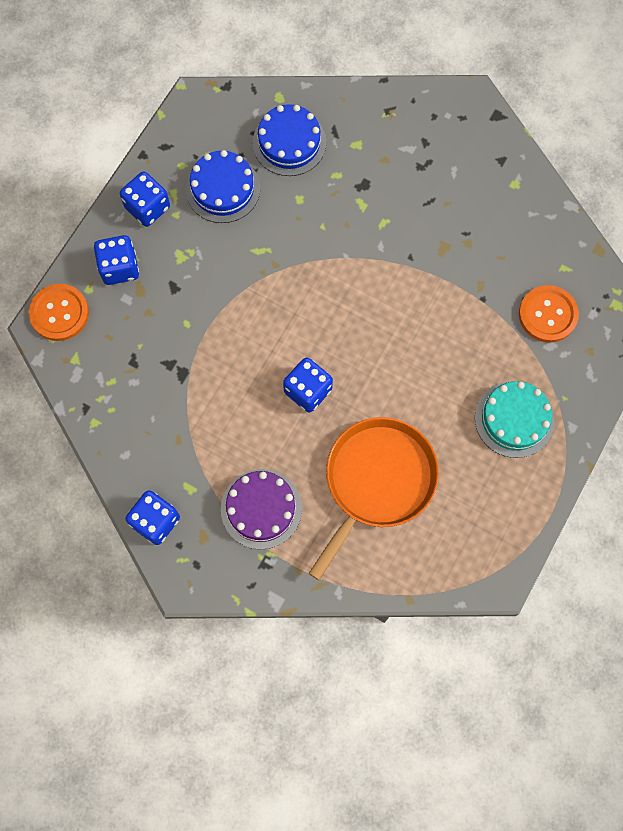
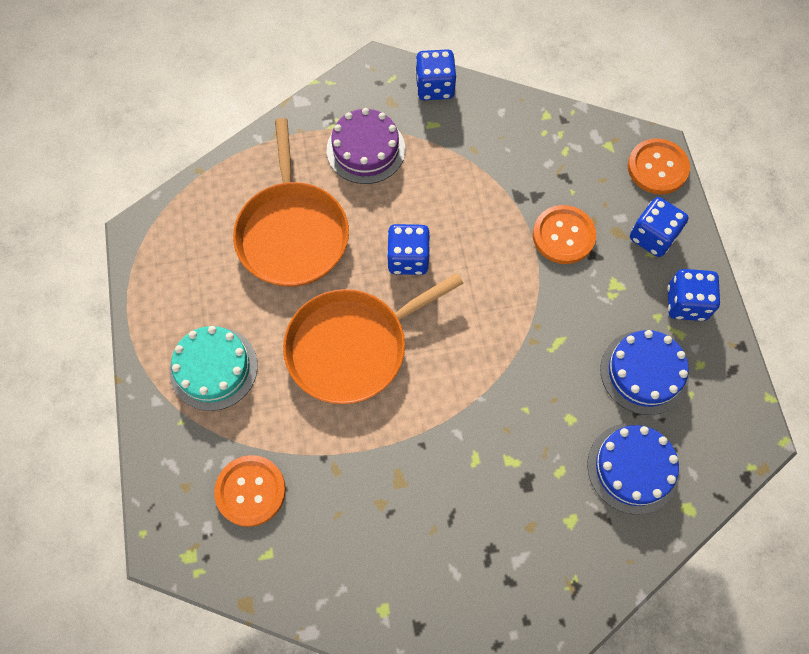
camera: 140 degrees right, 5 degrees down
(180, 318) = (563, 235): none -> orange button
(403, 357) = (352, 346): none -> orange pan

